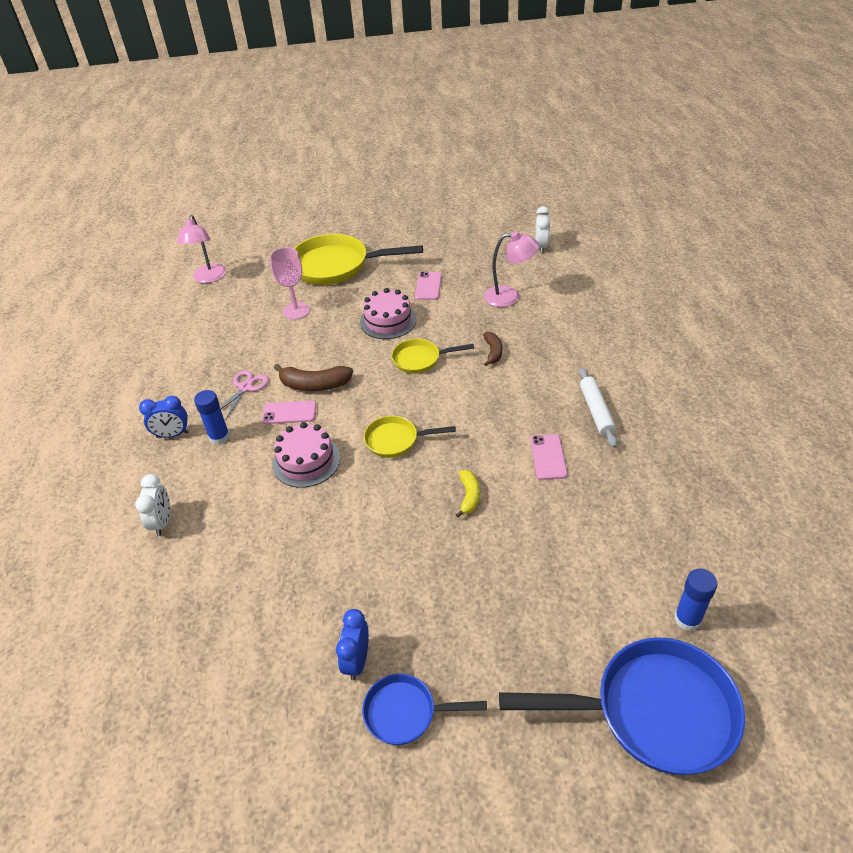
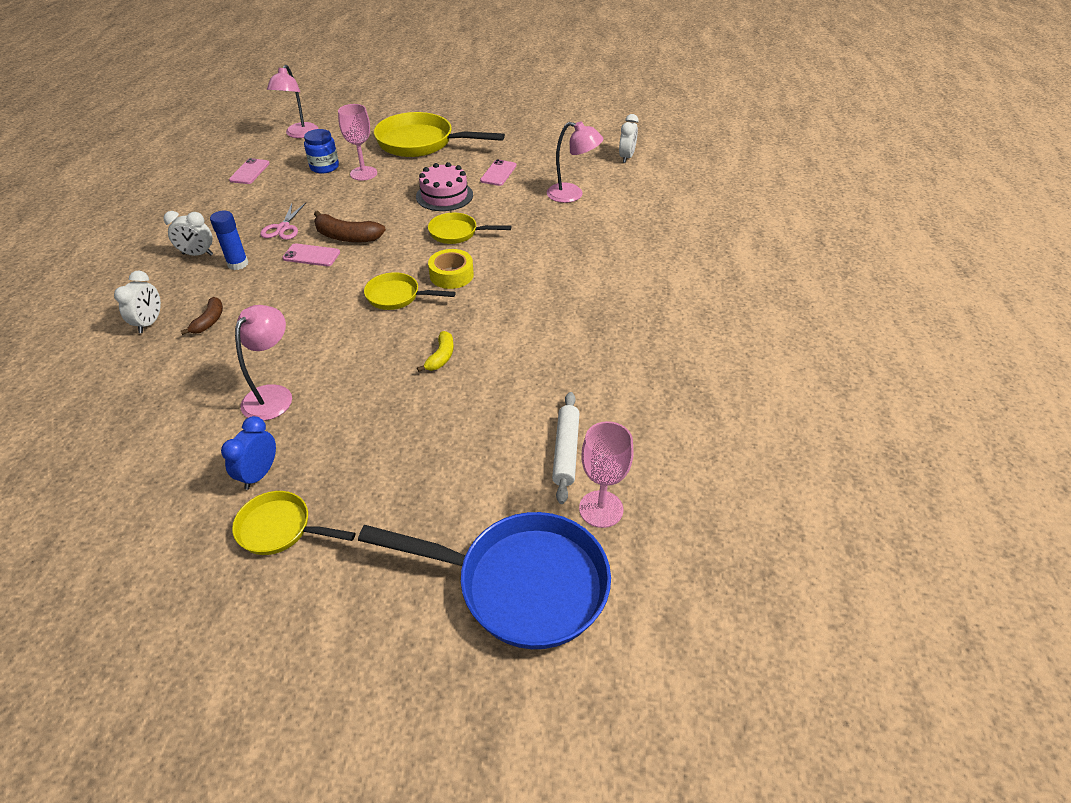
camera: 10 degrees right, 0 degrees up
(172, 435) = (197, 254): blue clock -> white clock
(245, 387) = (283, 228): pink scissors -> pink scissors turned 150 degrees clockwise
(253, 311) = (324, 167): none -> blue jar
(306, 461) = (305, 298): pink cake -> none
(328, 573) = (273, 395): none -> pink lamp
(406, 713) = (280, 529): blue pan -> yellow pan
(437, 406) = (451, 275): none -> yellow tape
(493, 352) = (531, 239): brown banana -> brown banana (209, 321)
(548, 457) = (536, 338): pink phone -> pink phone (249, 172)
(596, 411) = (605, 307): white rolling pin -> white rolling pin (565, 451)
(687, 619) = (601, 509): blue glue stick -> pink goblet

